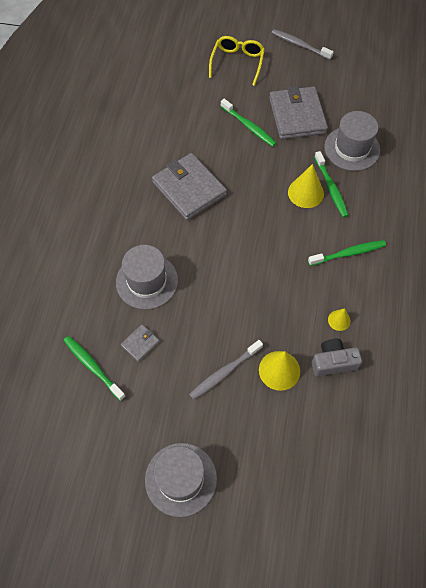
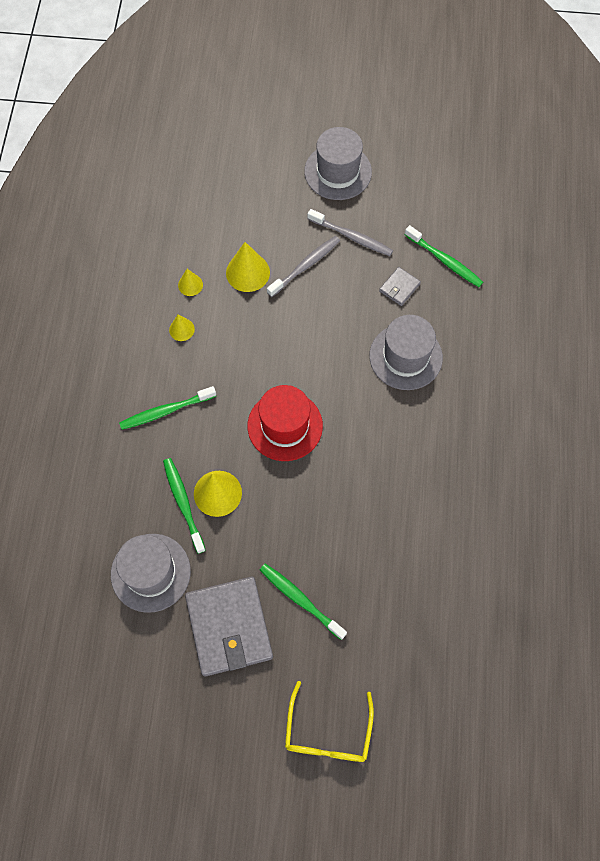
camera: 175 degrees right, 5 degrees up
(189, 189) = (373, 486): grey wallet -> none
(252, 235) = (285, 426): none -> red hat
(300, 45) = (225, 785): grey toothbrush -> grey toothbrush (351, 237)
(333, 362) = (190, 285): grey camera -> yellow cone

